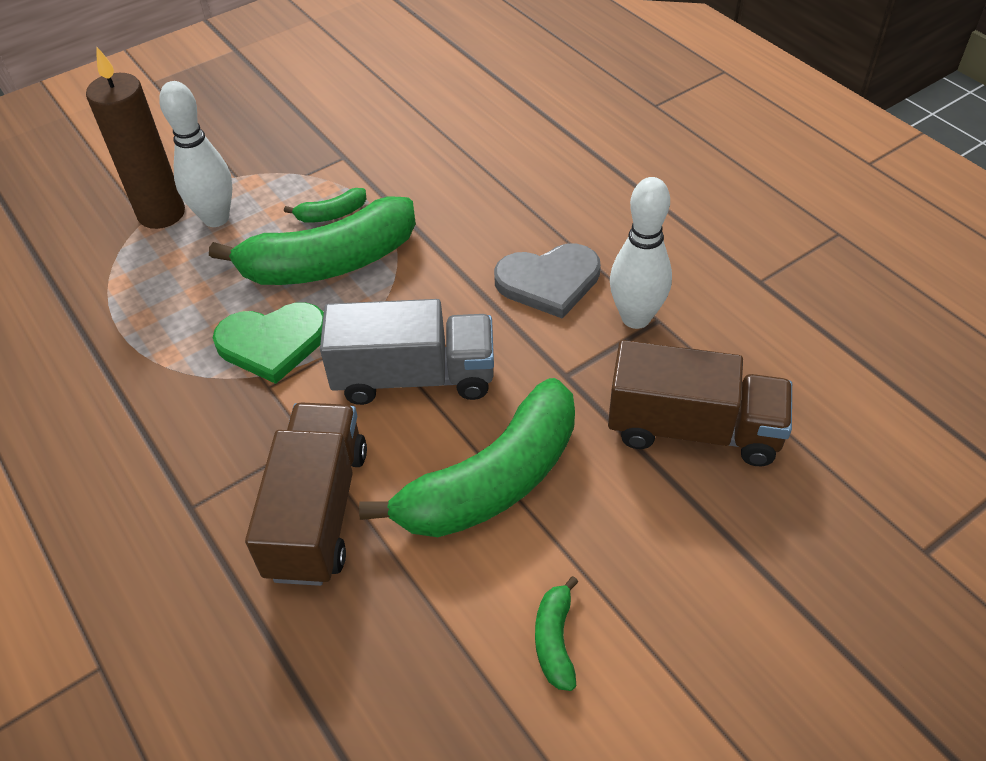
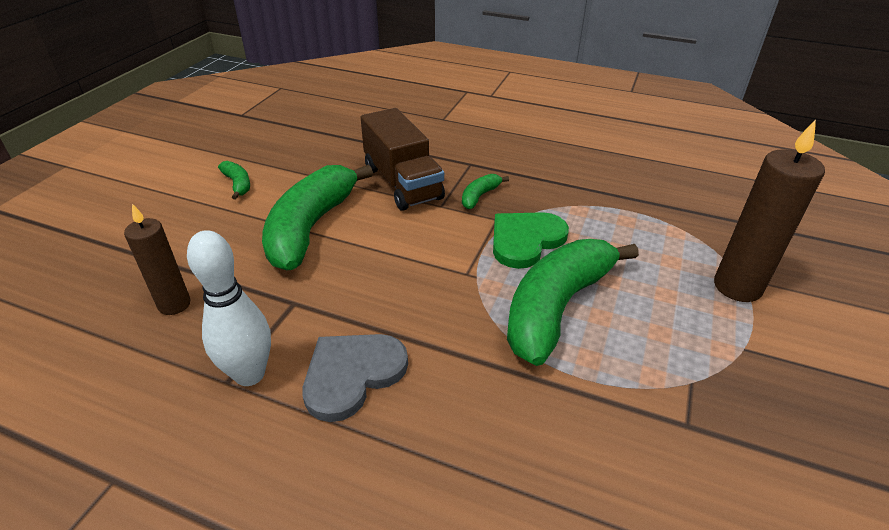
camera: 145 degrees right, 10 degrees down
(216, 218) = (693, 302): white bowling pin -> none
(331, 214) = (611, 350): green banana -> green banana (480, 196)
(414, 377) = (407, 258): grey truck -> none
(693, 429) = (174, 304): brown truck -> brown candle

